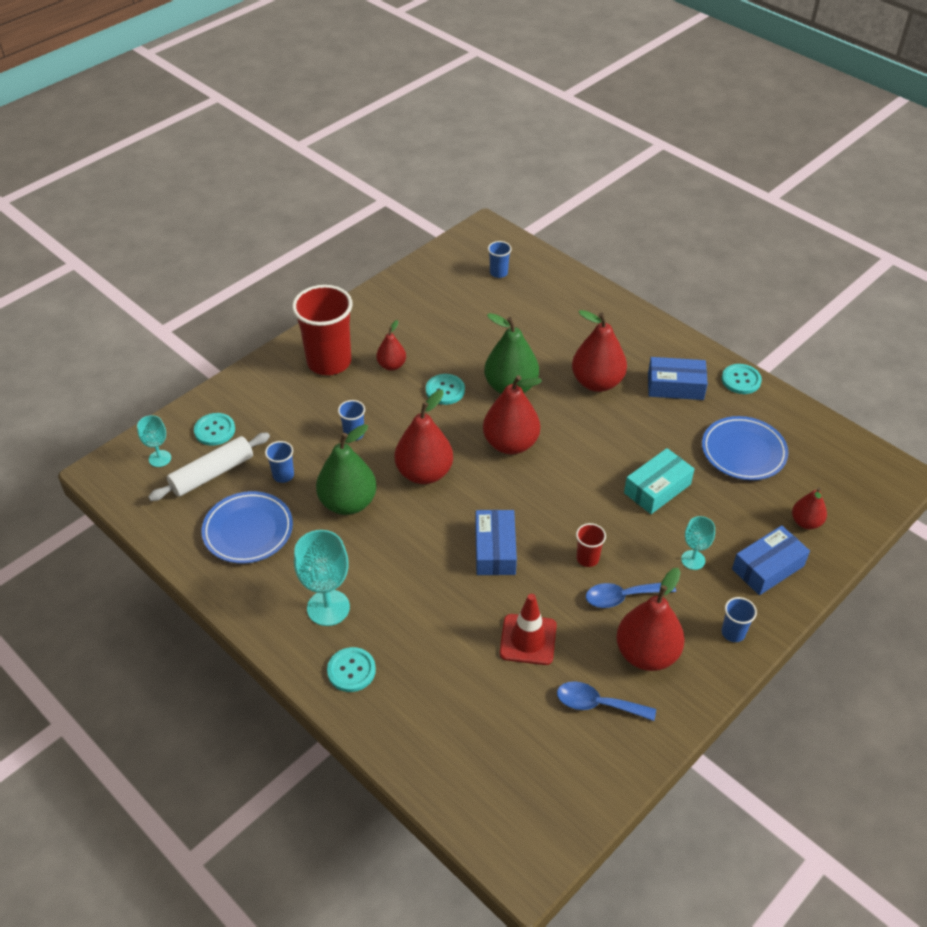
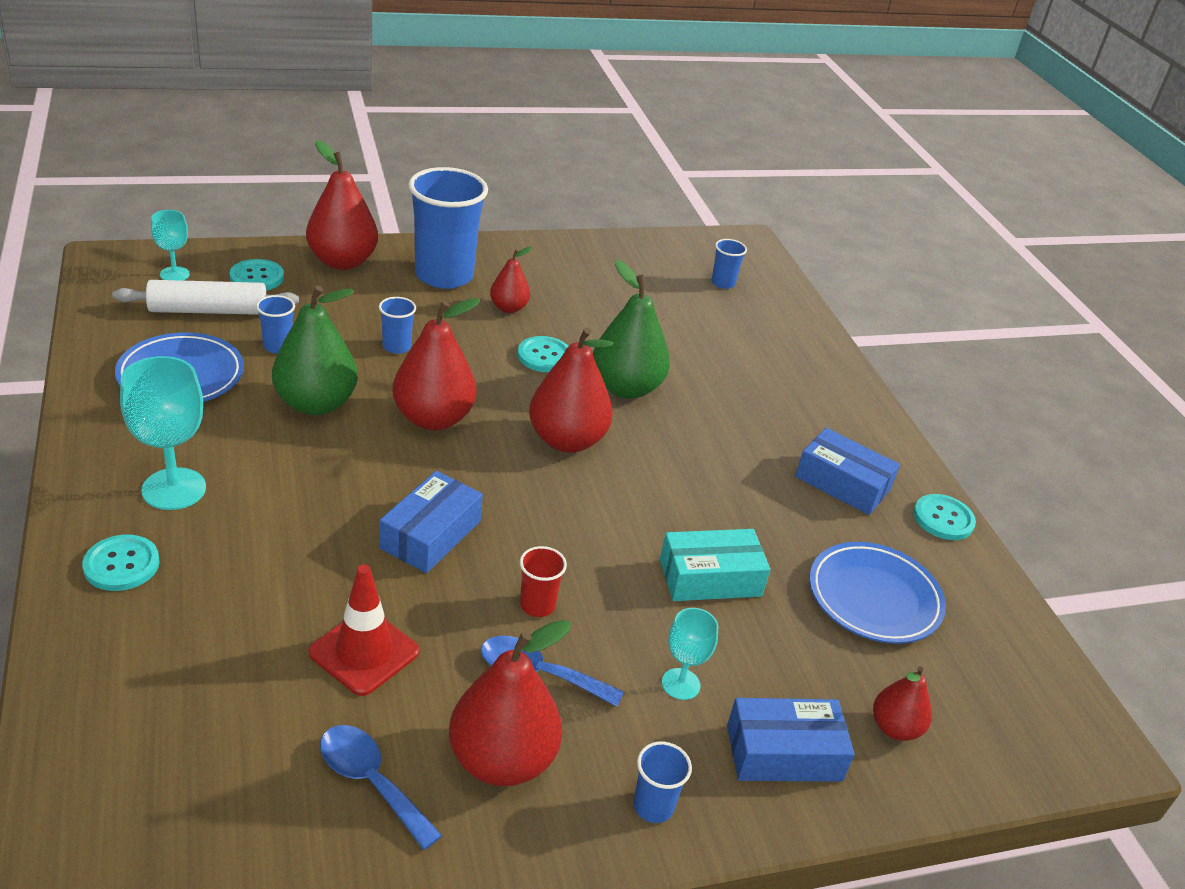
camera: 25 degrees right, 10 degrees down
(329, 362) = (444, 275): red cup -> blue cup
(597, 382) = (740, 432): red pear -> red pear (342, 261)

